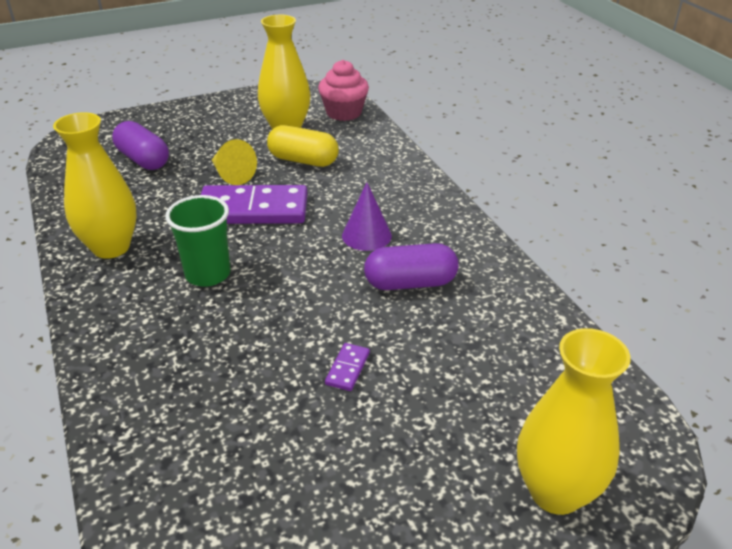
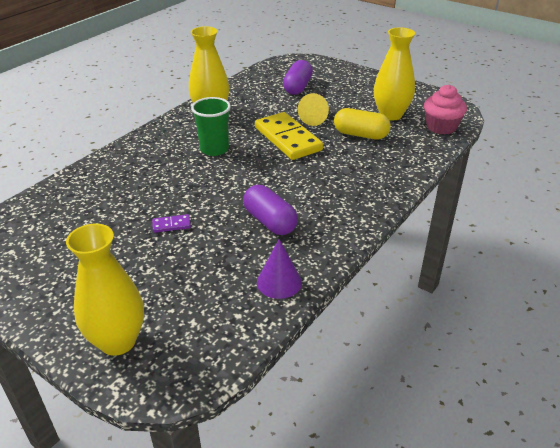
camera: 60 degrees right, 0 degrees up
(253, 210) = (287, 139): purple domino -> yellow domino
(303, 160) = (360, 135): yellow capsule -> yellow capsule turned 60 degrees counterclockwise
(366, 235) = (303, 187): purple cone -> purple cone (279, 282)

